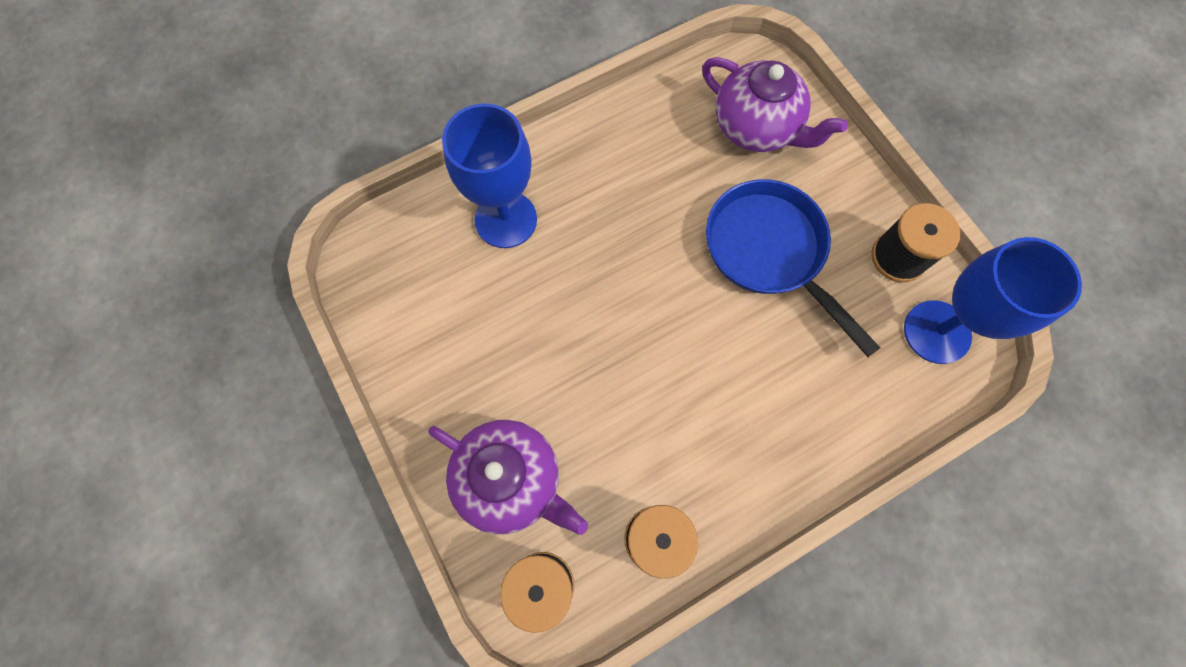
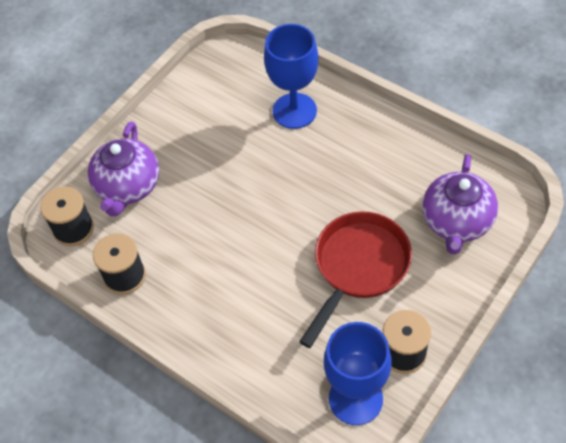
camera: 70 degrees right, 15 degrees down
(770, 252) = (358, 267): blue pan -> red pan

